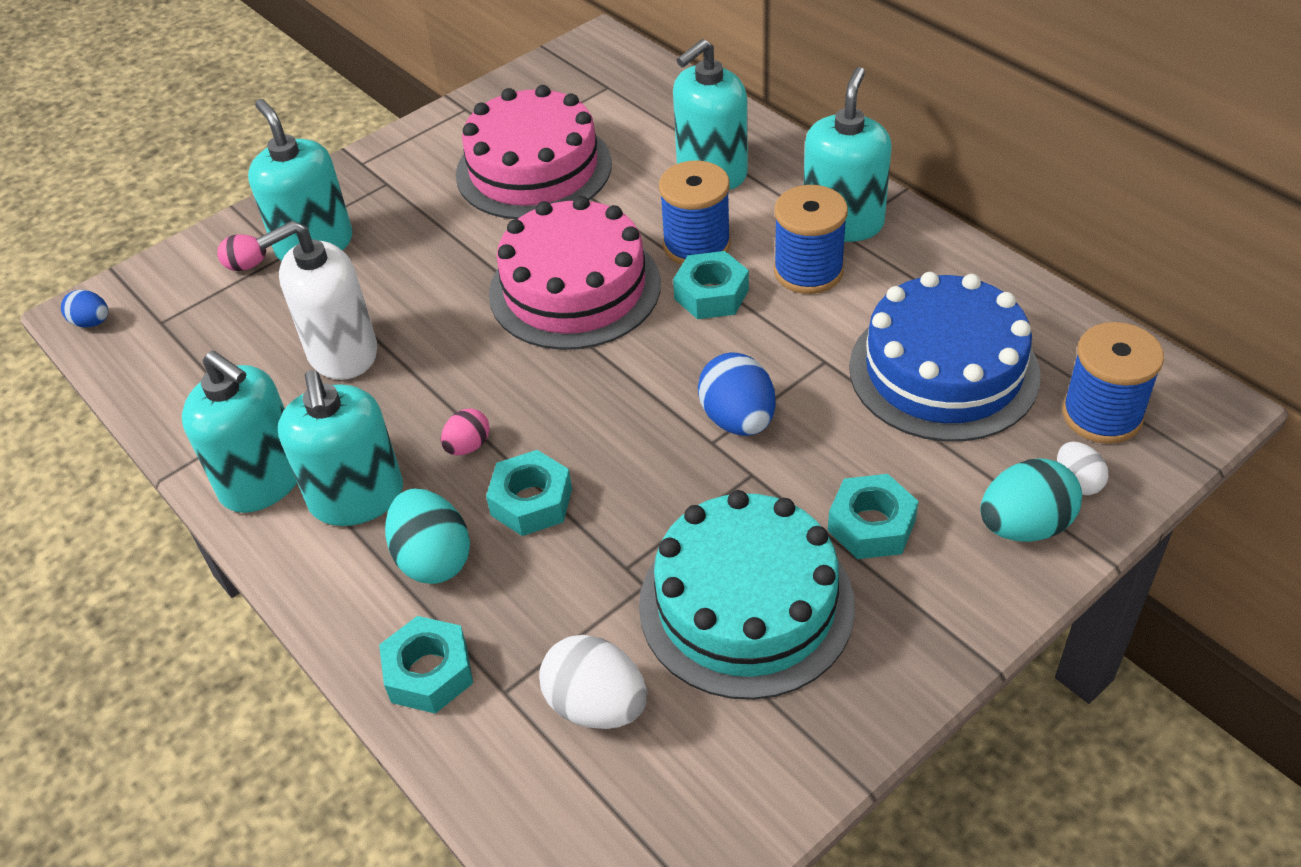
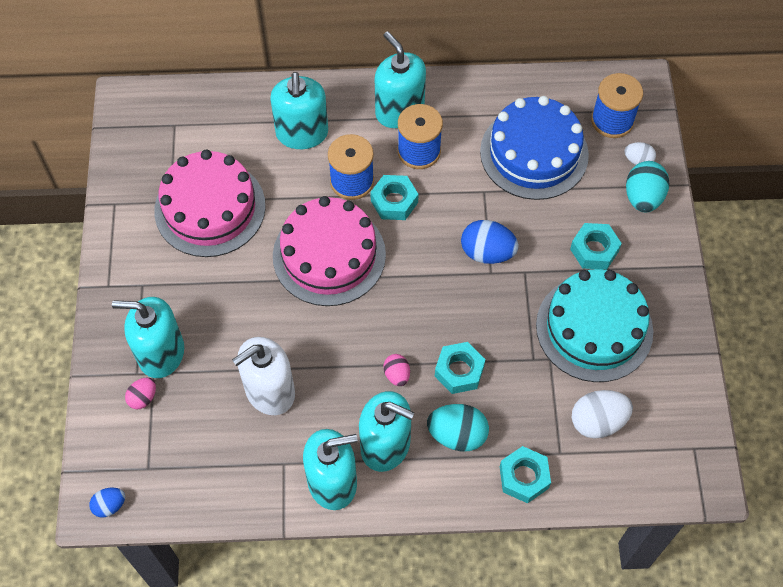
camera: 55 degrees left, 15 degrees up
(342, 353) = (269, 391): white soap dispenser -> white soap dispenser turned 45 degrees clockwise

